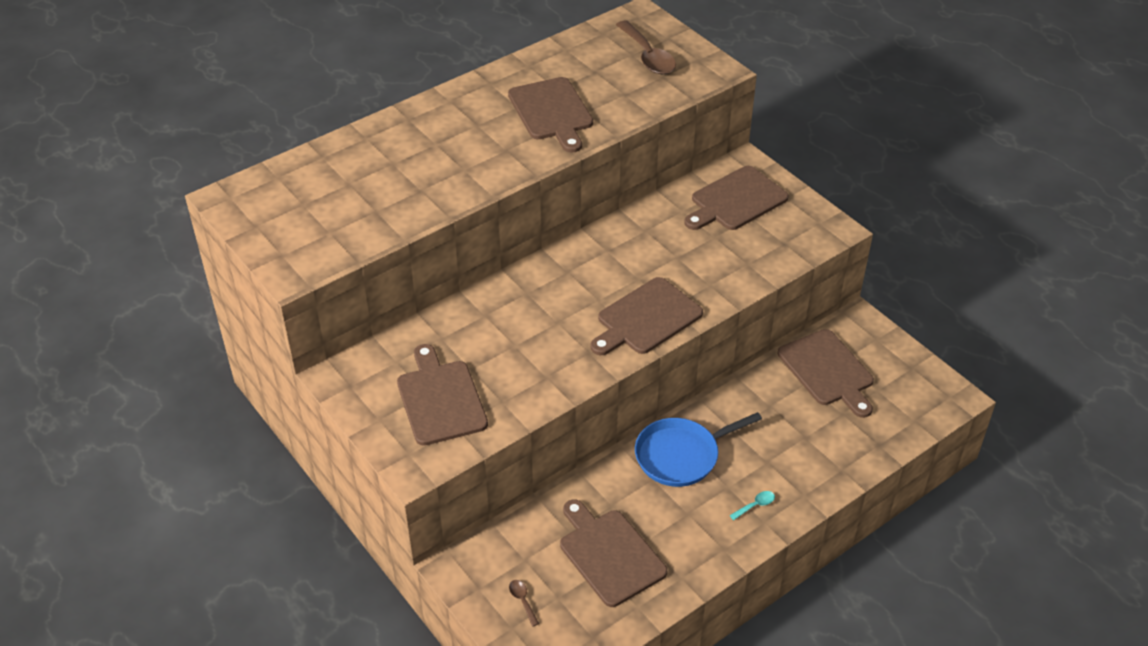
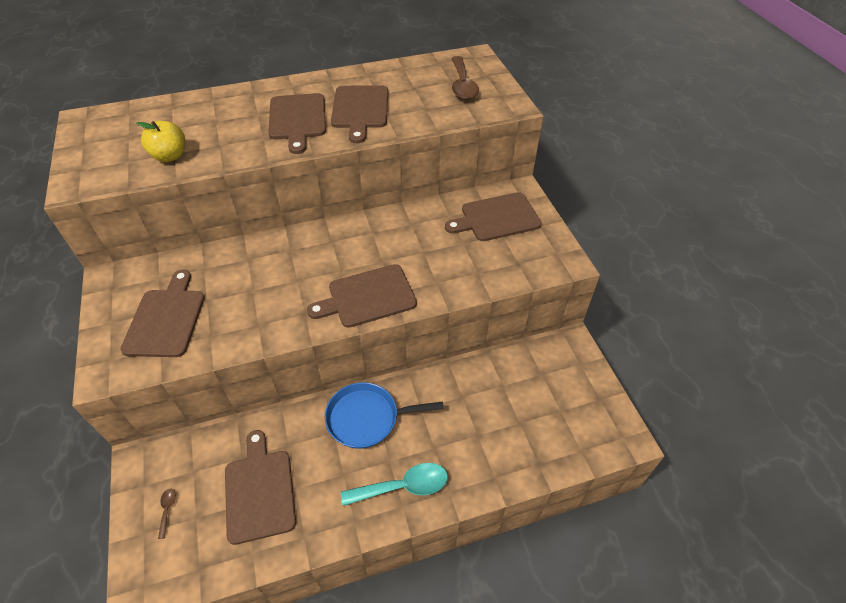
camera: 20 degrees right, 5 degrees up
(374, 216) = (170, 156): none -> yellow apple
(755, 505) = (402, 487): turquoise spoon -> turquoise spoon, size x2.26
(827, 371) = (525, 380): brown cutting board -> brown cutting board (297, 119)

